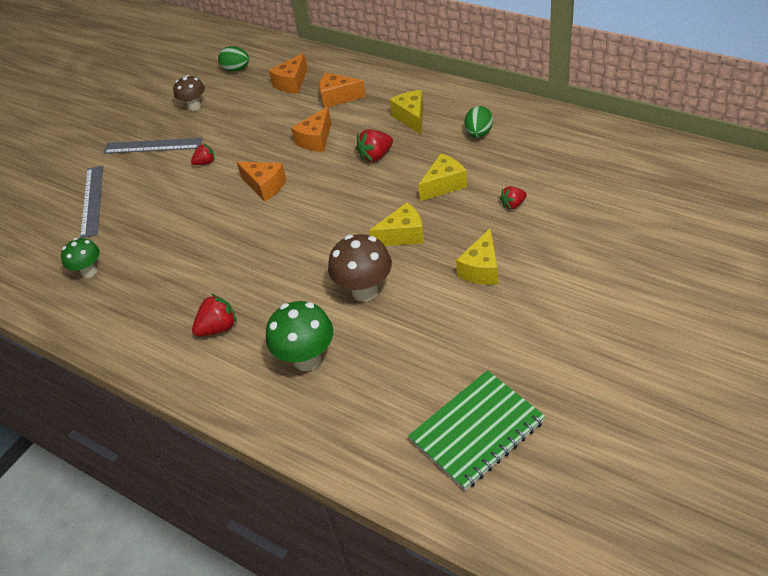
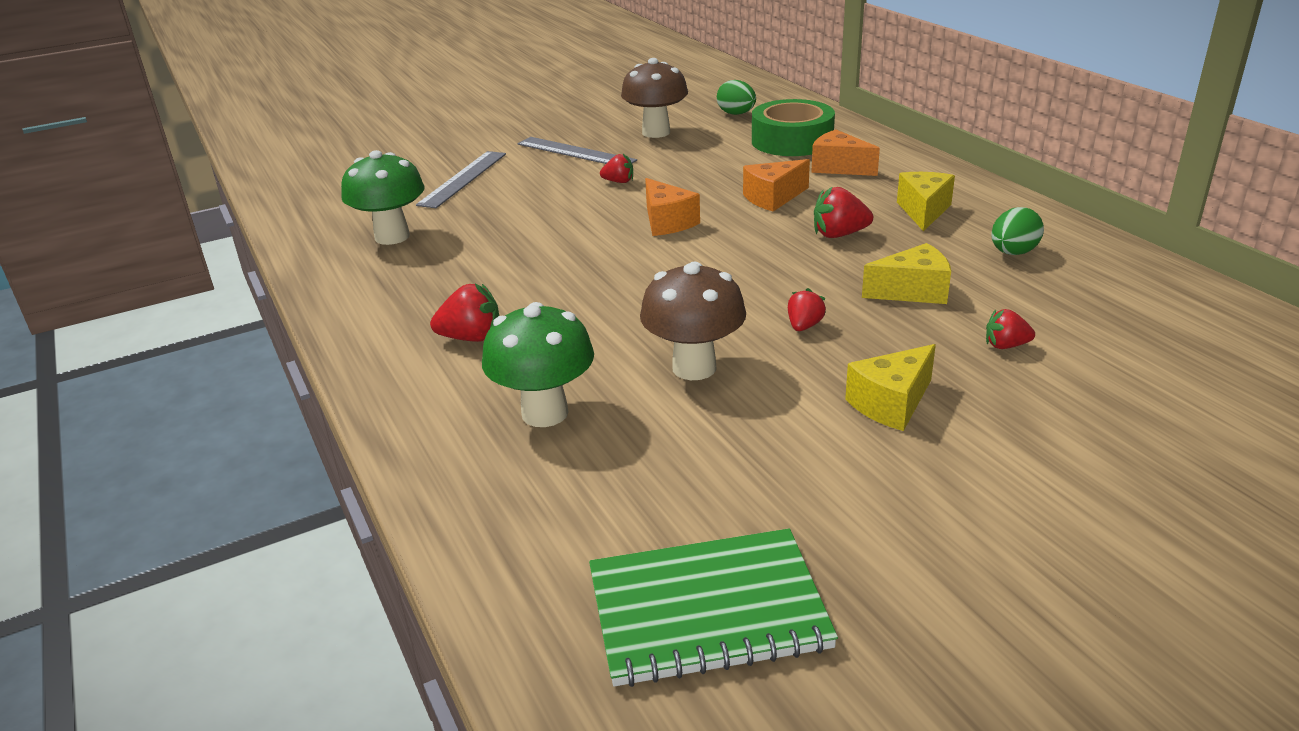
camera: 25 degrees right, 15 degrees down
(89, 272) = (392, 237): green mushroom -> green mushroom, size x1.56
(194, 106) = (656, 132): brown mushroom -> brown mushroom, size x1.56
(292, 83) = (792, 141): orange cheese -> green tape
(403, 235) = (804, 326): yellow cheese -> red strawberry

